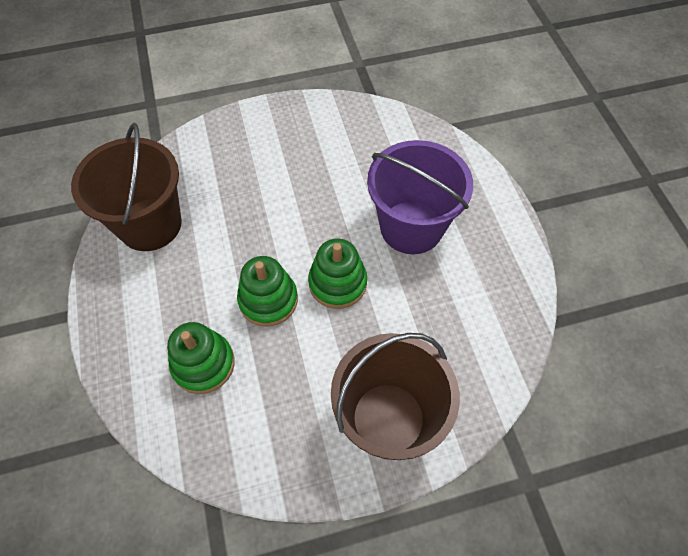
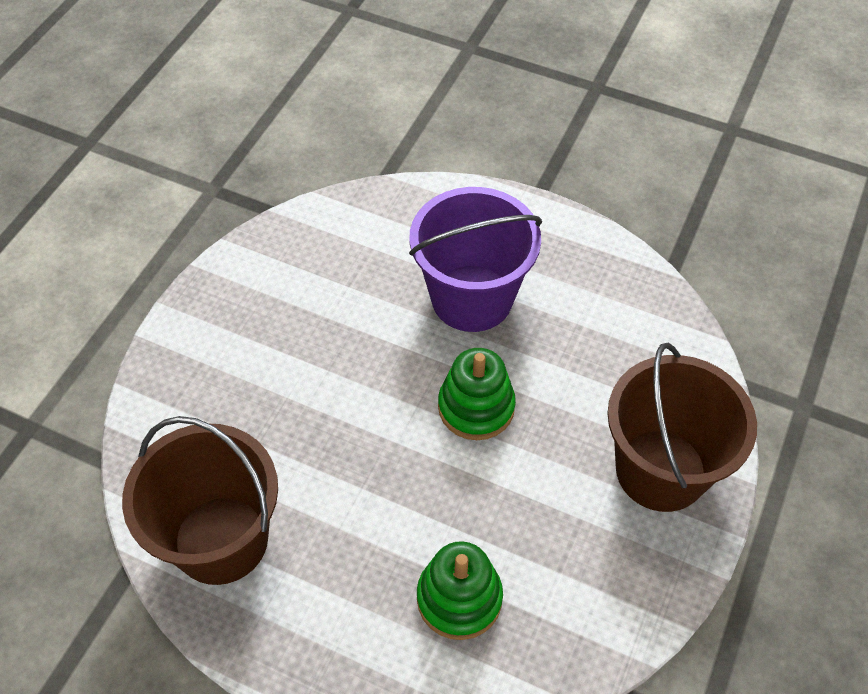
camera: 50 degrees left, 5 degrees down
(268, 300) = (437, 484): green stacking toy -> none

